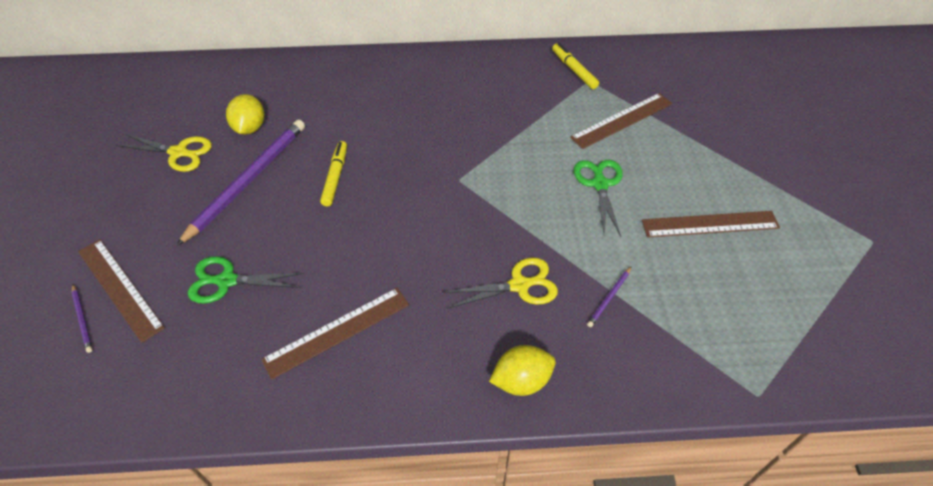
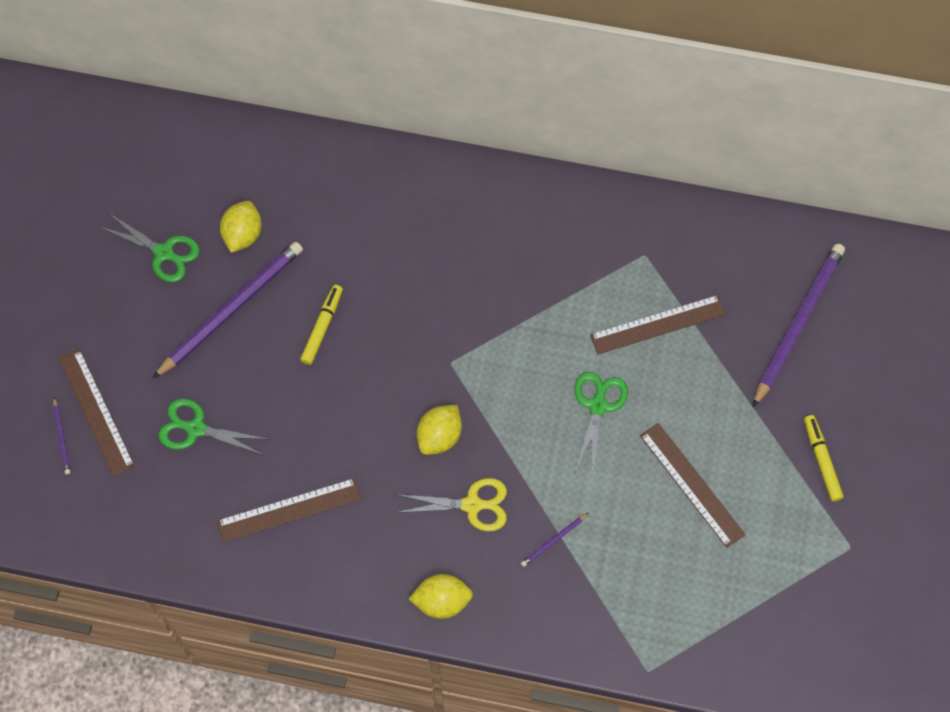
camera: 15 degrees right, 15 degrees up
(179, 153) = (164, 253): yellow scissors -> green scissors
(468, 236) = (439, 436): none -> yellow lemon
(574, 70) = (633, 234): yellow marker -> yellow marker (821, 460)
(710, 224) = (691, 484): brown ruler -> brown ruler turned 45 degrees clockwise
(729, 99) = (798, 323): none -> purple pencil

